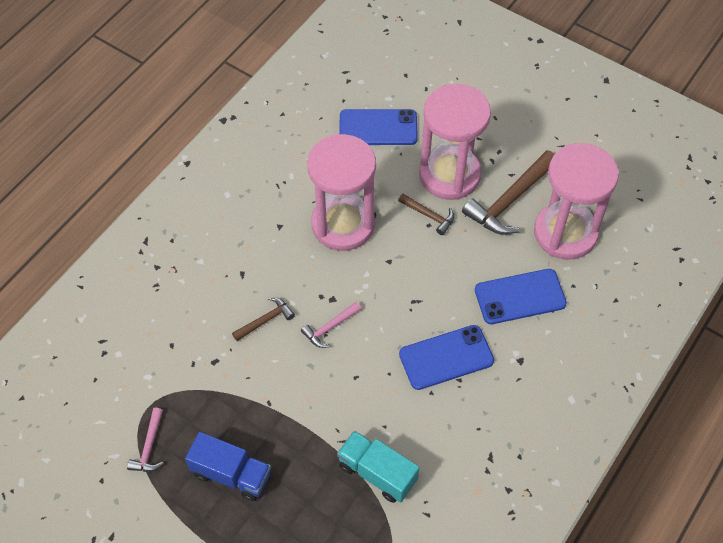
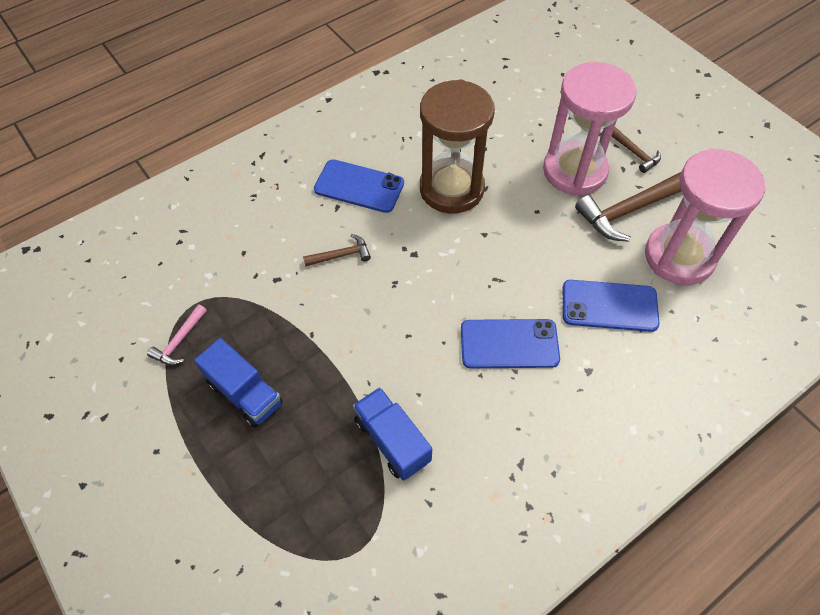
camera: 20 degrees right, 0 degrees up
(330, 328) = (401, 280): pink hammer -> none
(343, 224) = (451, 189): pink hourglass -> brown hourglass
(377, 473) = (392, 440): turquoise truck -> blue truck
(378, 128) = (518, 112): blue phone -> blue phone (359, 186)
(429, 216) = (540, 203): brown hammer -> brown hammer (635, 153)

